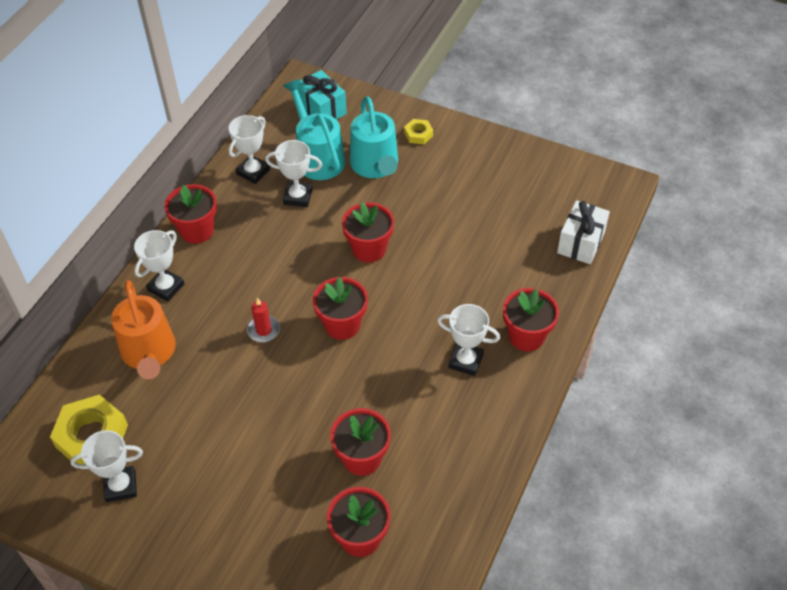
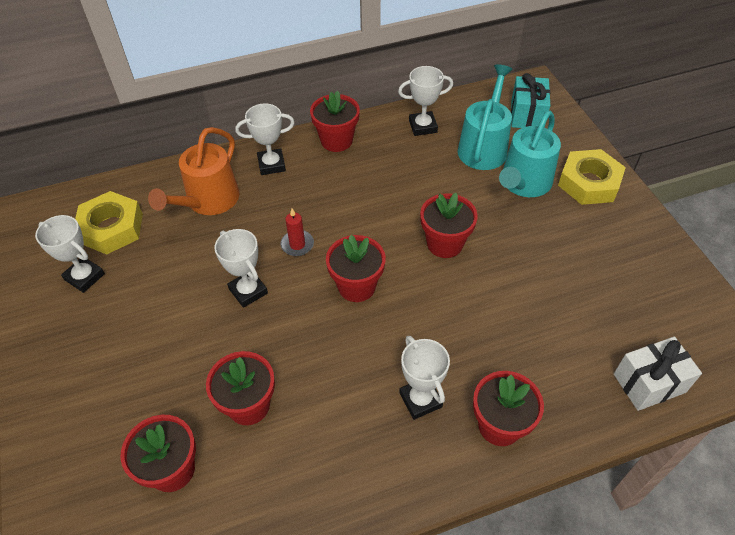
camera: 45 degrees right, 0 degrees up
(298, 197) = (435, 166): white trophy -> white trophy (248, 291)
(418, 134) = (589, 183): yellow nut -> yellow nut, size x2.00

